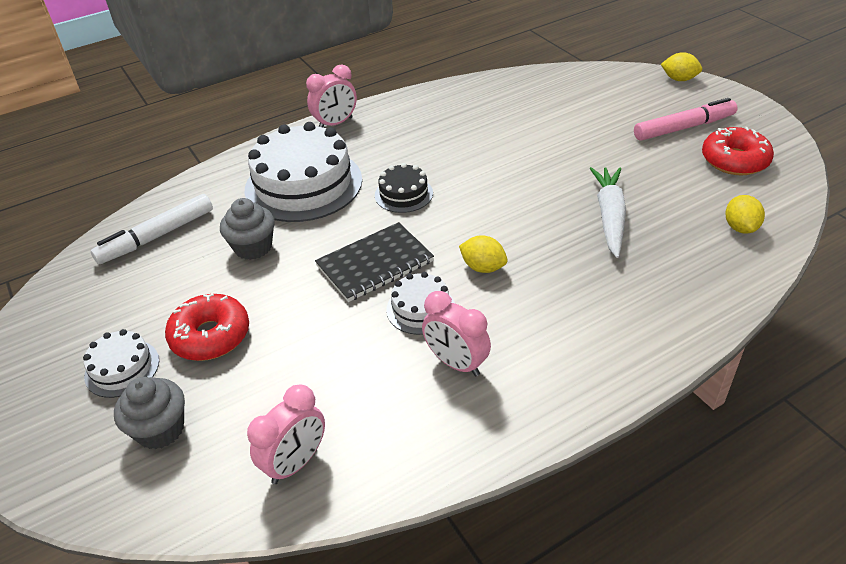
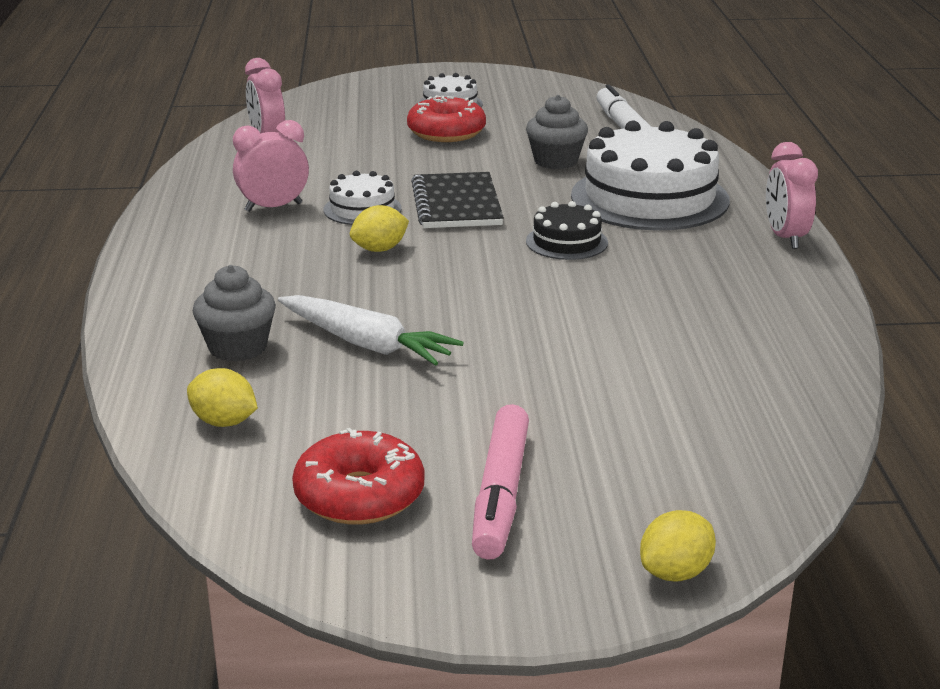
camera: 115 degrees right, 15 degrees down
(160, 429) = (365, 109): grey cupcake -> grey cupcake (237, 347)

